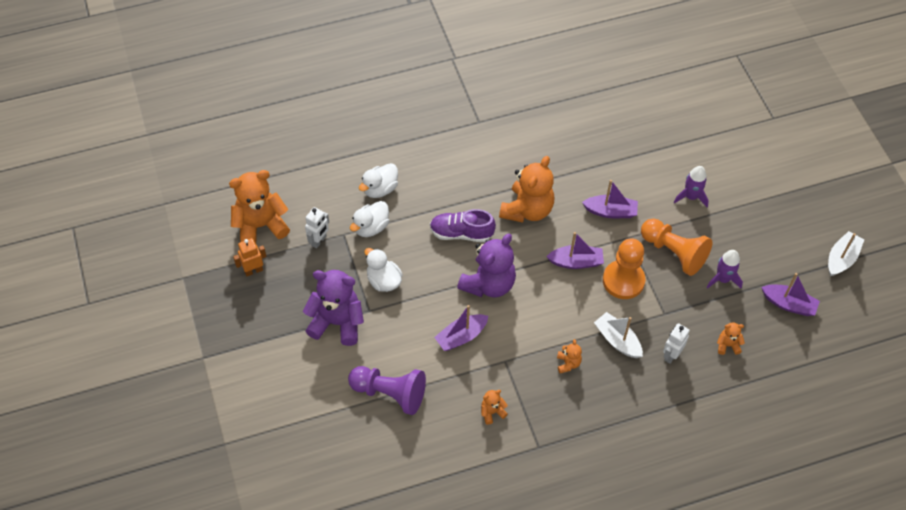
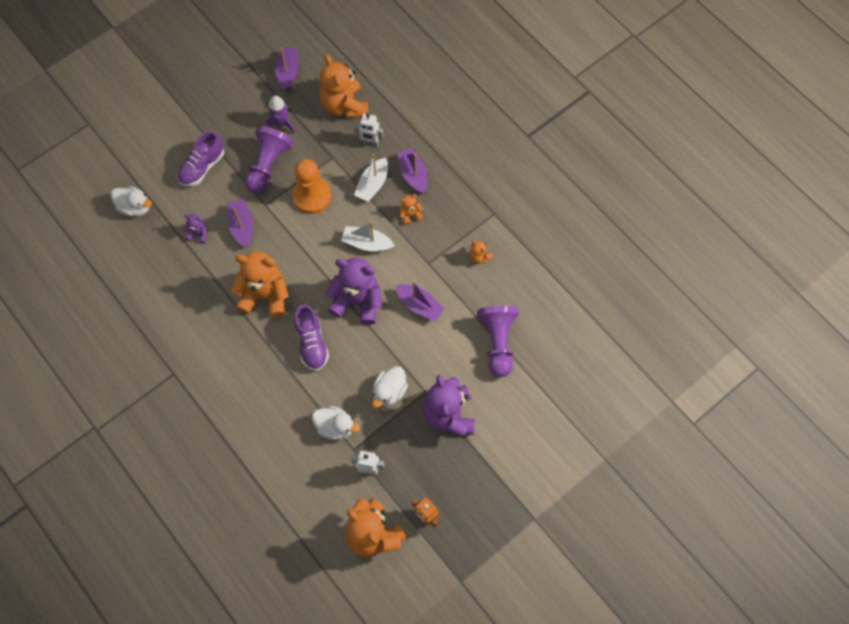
camera: 110 degrees left, 10 degrees up
(380, 189) = (288, 436): white duck -> white duck (135, 207)
(576, 262) = (307, 238): purple boat -> purple boat (413, 175)
(615, 174) = (198, 234): none -> purple teddy bear
(673, 252) = (268, 166): orange pawn -> purple pawn
(691, 196) = (202, 167): purple rocket -> purple shoe
(727, 345) = (344, 106): orange teddy bear -> orange teddy bear, size x2.24
(841, 258) = (228, 45): white boat -> white boat (367, 243)

